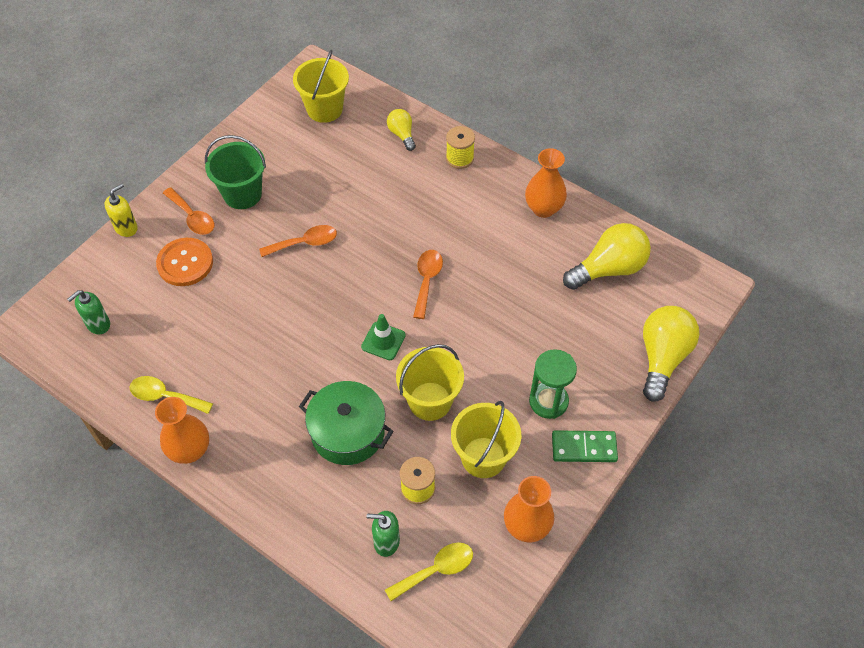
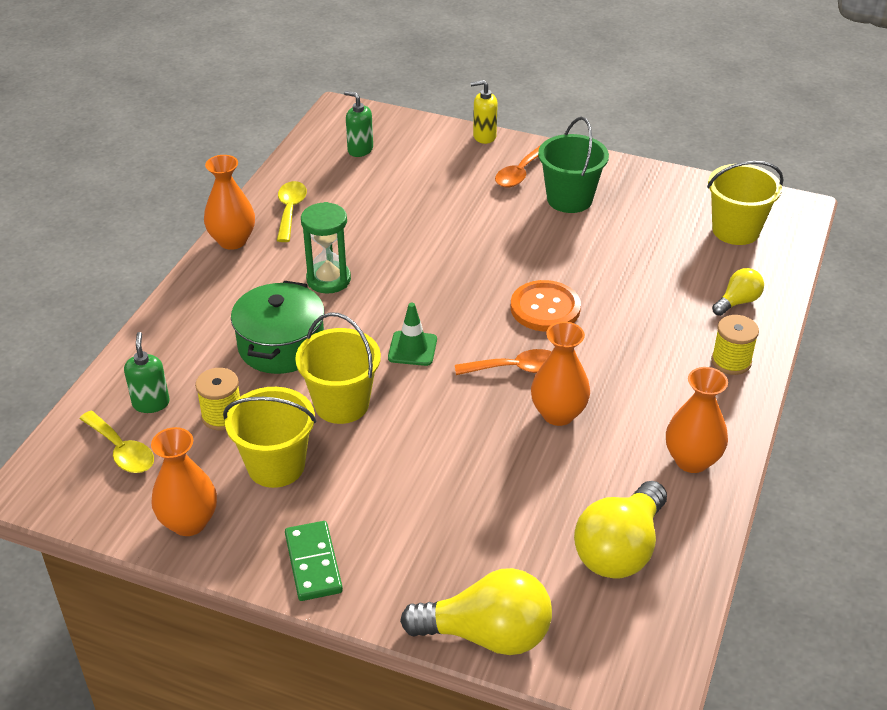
camera: 75 degrees right, 15 degrees down
(126, 228) = (484, 136): yellow soap dispenser -> yellow soap dispenser turned 150 degrees clockwise
(185, 263) = (457, 183): orange button -> orange button (545, 308)
(305, 243) = (524, 259): orange spoon -> none
(480, 268) = (558, 414): none -> orange vase
(548, 401) = (374, 515): green hourglass -> green hourglass (328, 279)
(609, 269) = (620, 549): yellow light bulb -> yellow light bulb turned 75 degrees clockwise

